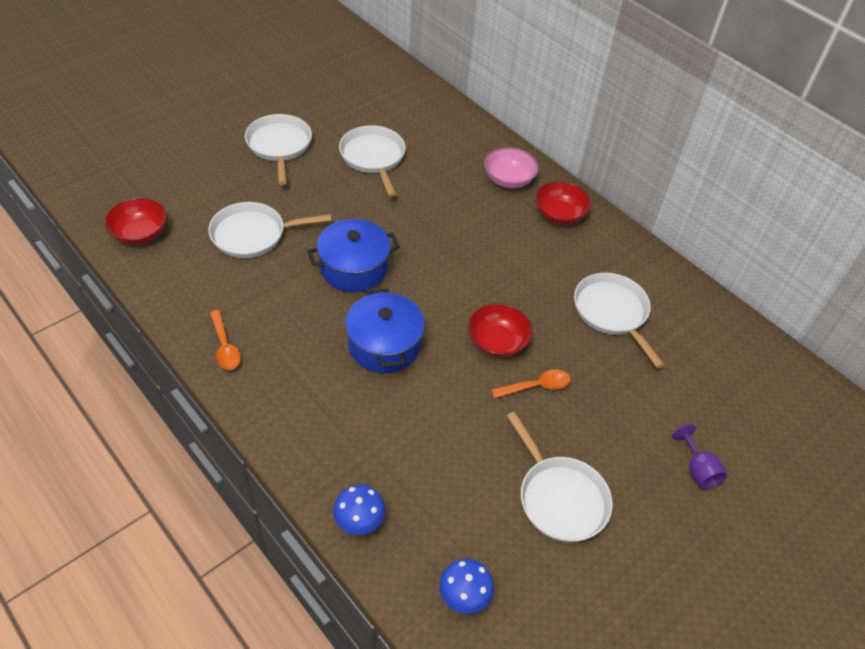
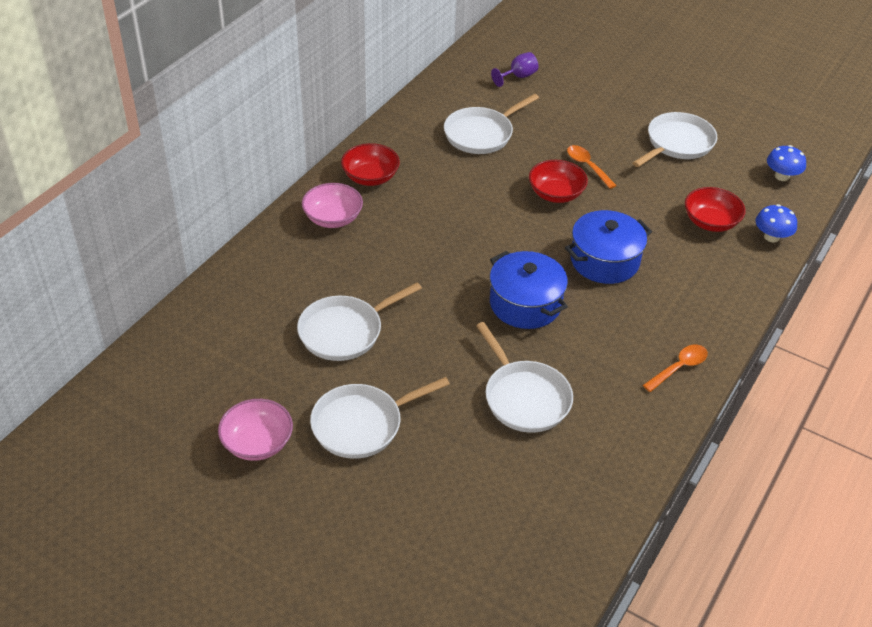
camera: 105 degrees left, 5 degrees down
(140, 233) = (580, 502): red bowl -> red bowl (710, 222)
(292, 99) = (257, 443): none -> pink bowl
(697, 469) = (607, 85): purple goblet -> purple goblet (518, 77)

